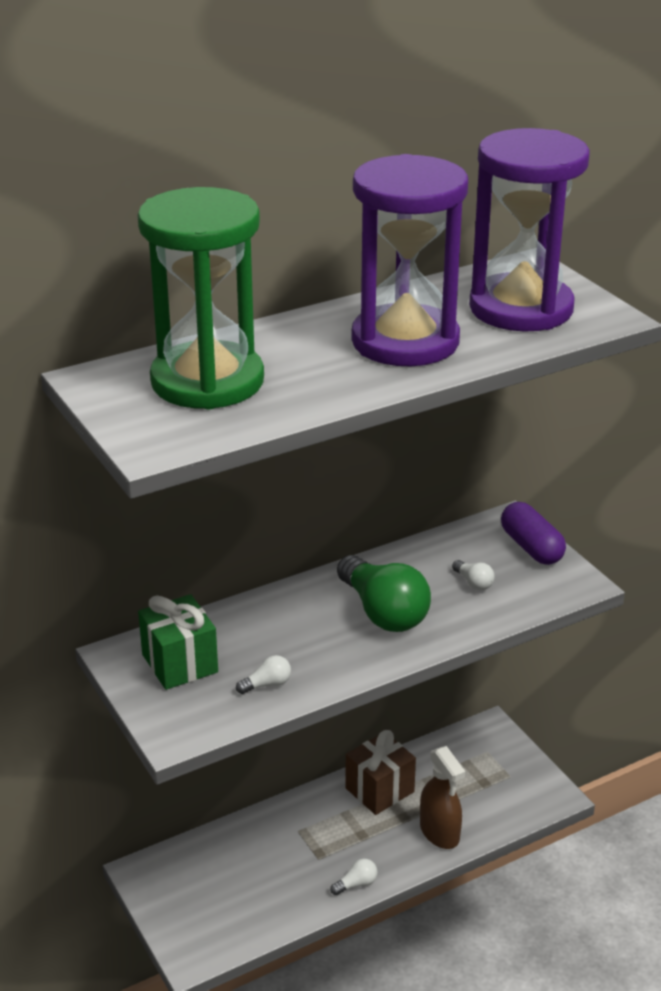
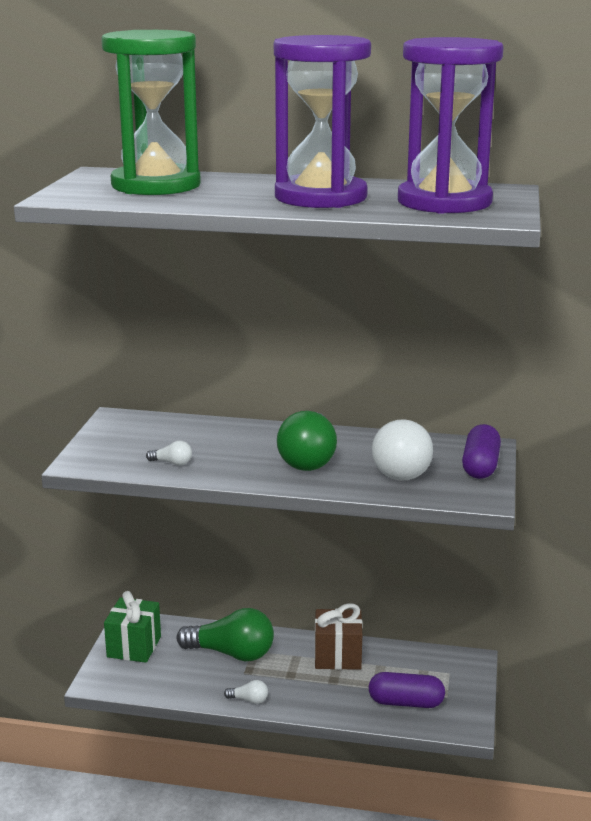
camera: 40 degrees right, 10 degrees down
(180, 663) = (141, 434): green gift -> green gift (134, 647)
(283, 845) = (232, 653): none -> green light bulb
(439, 833) = (346, 702): brown spray bottle -> none
(473, 583) = (401, 468): white light bulb -> white light bulb, size x2.37
(486, 803) = (406, 702): none -> purple capsule

